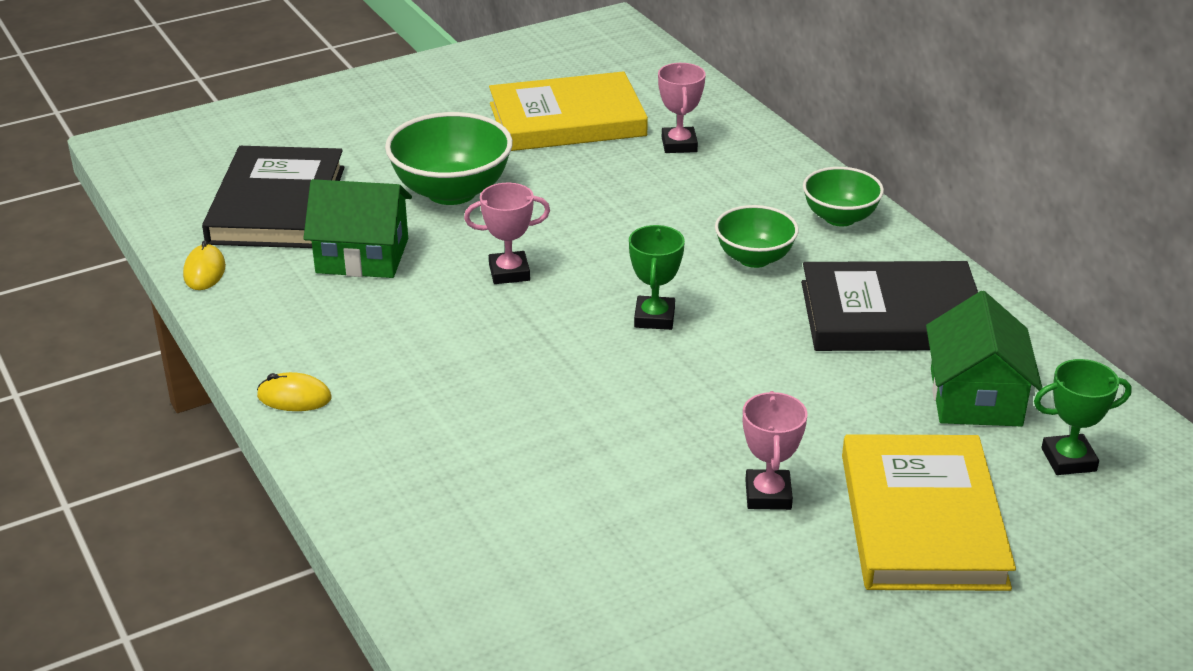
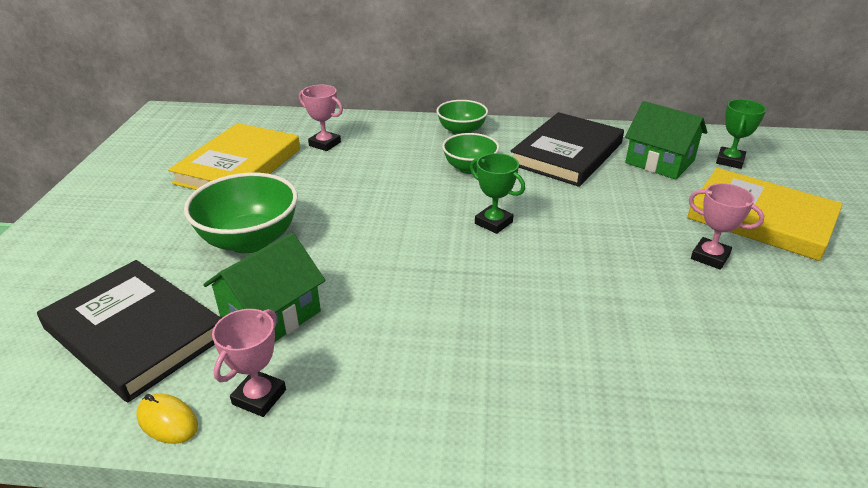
camera: 55 degrees left, 0 degrees up
(294, 397) = (424, 438): yellow mouse -> none
(509, 272) = (379, 256): pink trophy -> pink trophy (259, 397)

